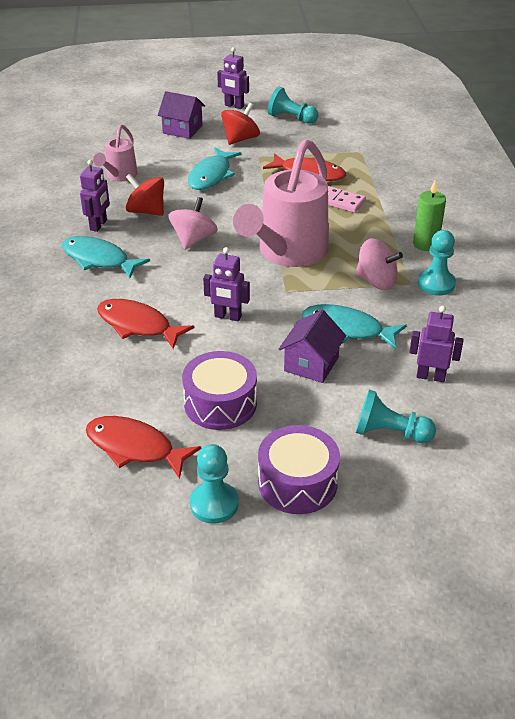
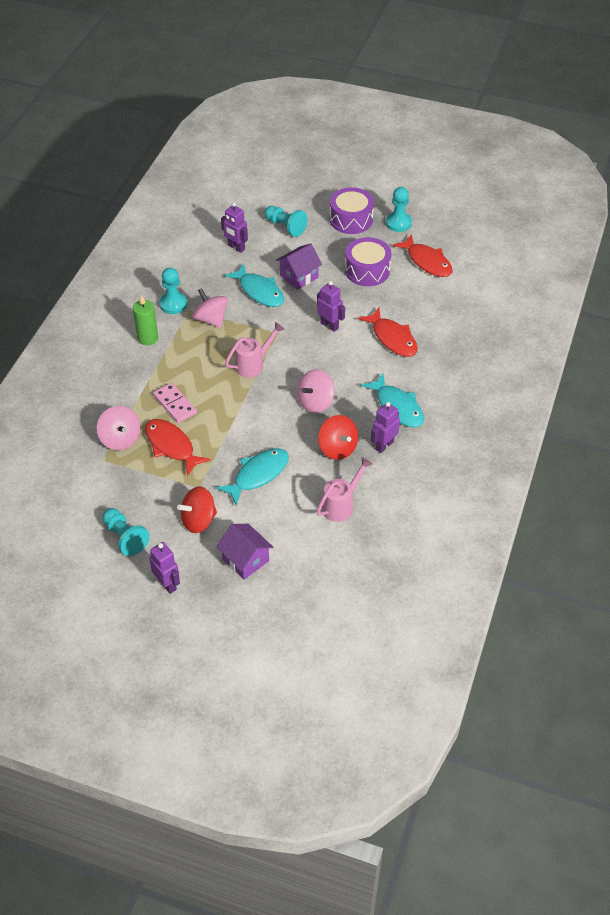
camera: 155 degrees left, 10 degrees up
(287, 253) = (253, 364): pink watering can -> pink watering can, size x0.50
(360, 166) = (120, 439): none -> pink spinning top

